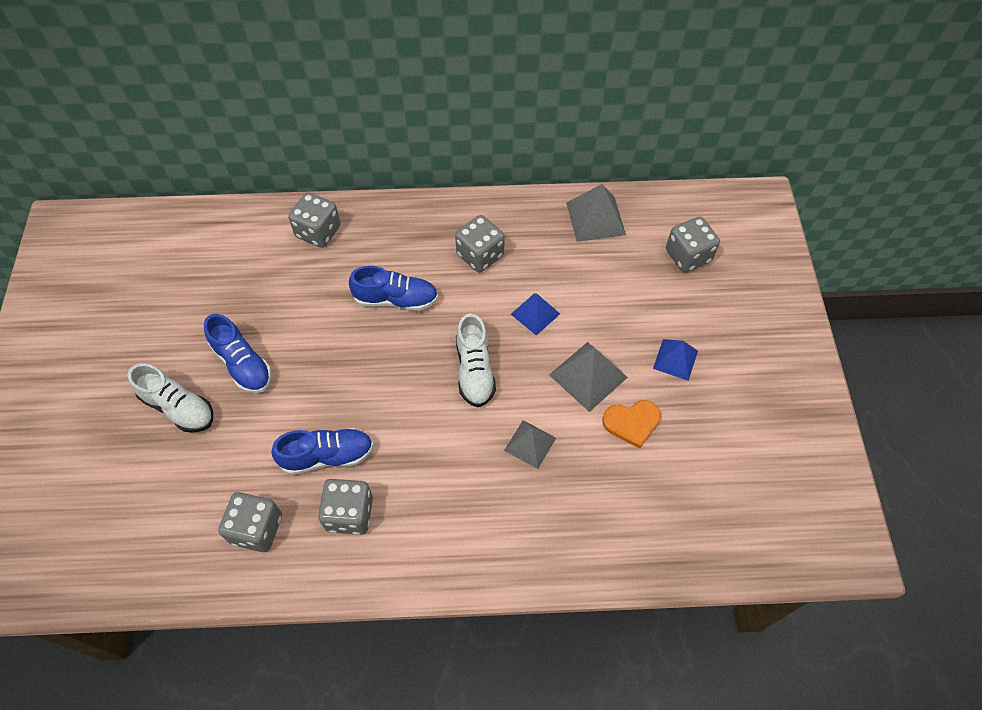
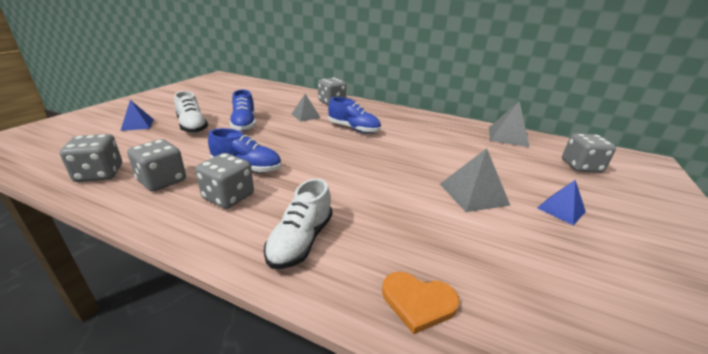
camera: 25 degrees right, 30 degrees down
(474, 370) = (382, 165): white shoe -> white shoe (300, 241)
(480, 255) = (419, 129): grey dice -> grey dice (100, 174)
(530, 444) = (401, 211): grey pyramid -> grey pyramid (305, 116)
(535, 314) = (444, 157): blue pyramid -> blue pyramid (137, 124)
(632, 423) = (506, 231): orange heart -> orange heart (418, 302)

